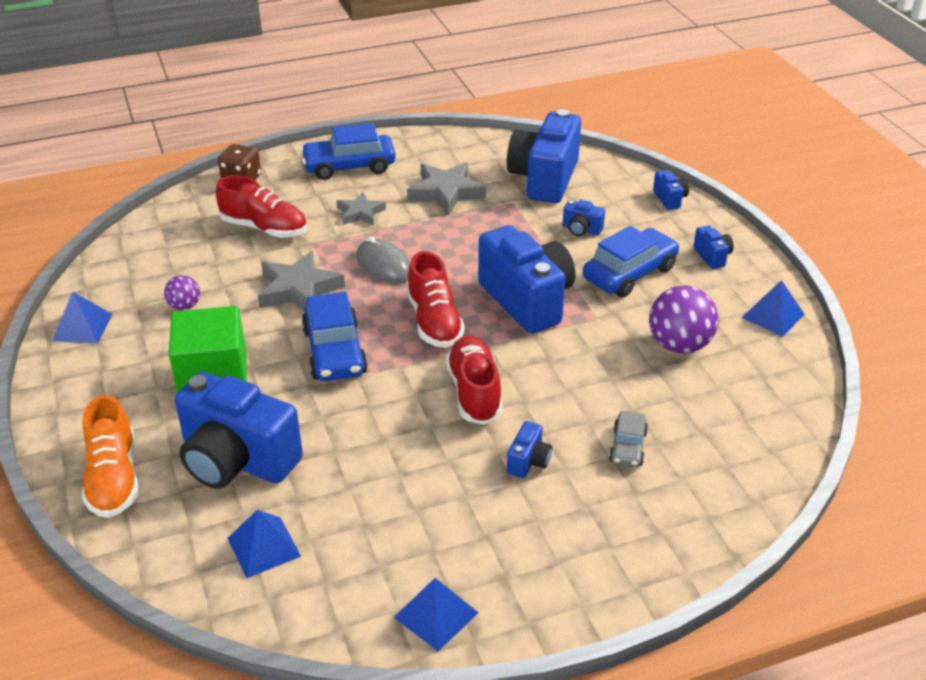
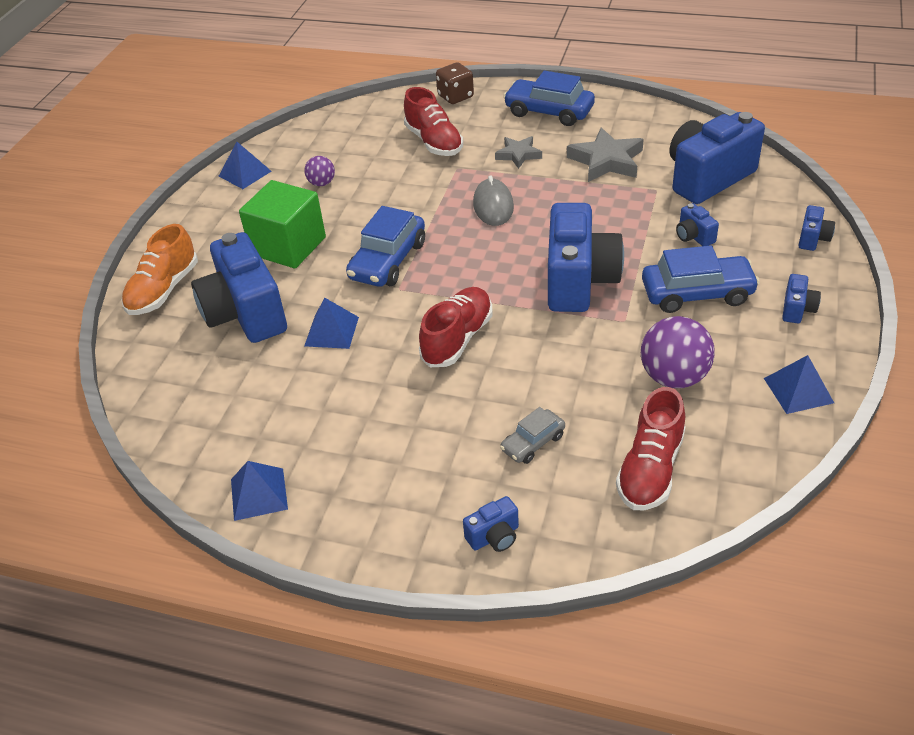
camera: 40 degrees right, 5 degrees up
(263, 547) = (202, 384): blue pyramid -> blue pyramid (331, 331)
(298, 289) = (411, 201): grey star -> none
(434, 321) = (485, 268): red shoe -> red shoe (650, 469)
(528, 461) = (441, 414): blue camera -> blue camera (494, 536)

